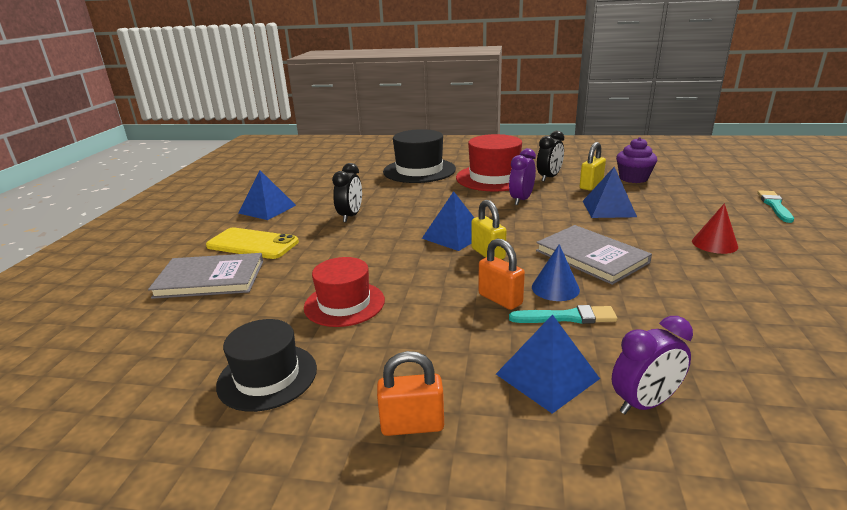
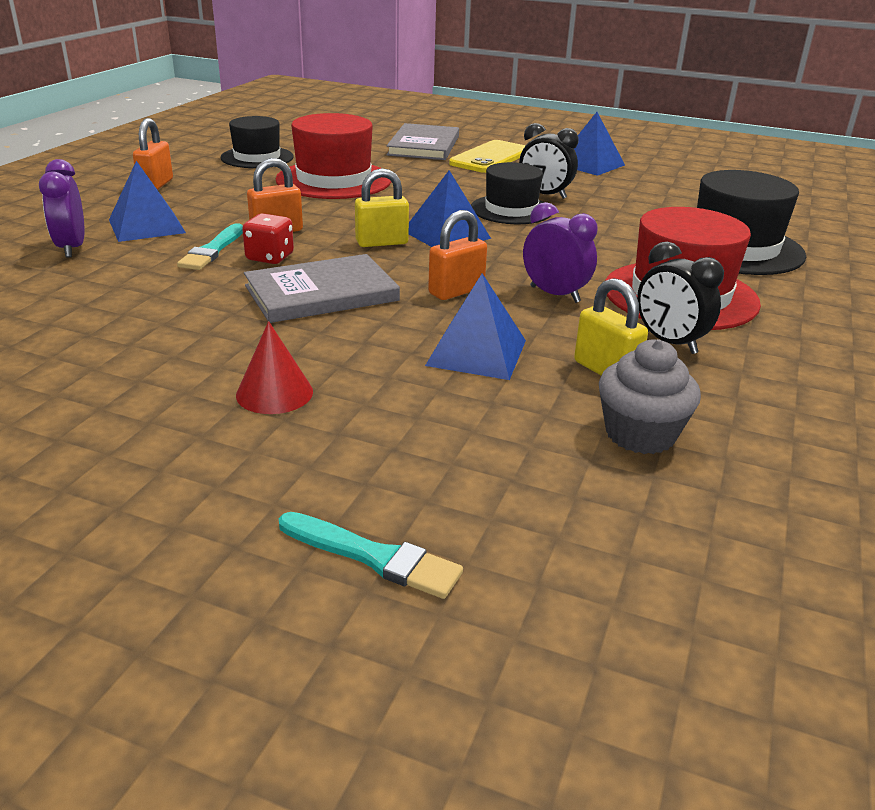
camera: 100 degrees right, 5 degrees up
(344, 303) = (334, 180): red hat -> red hat, size x1.51
(389, 223) = (511, 210): none -> black hat
(543, 221) = (456, 291): none -> orange padlock
(555, 288) = (270, 257): blue cone -> red dice
(633, 178) = (640, 434): purple cupcake -> grey cupcake

